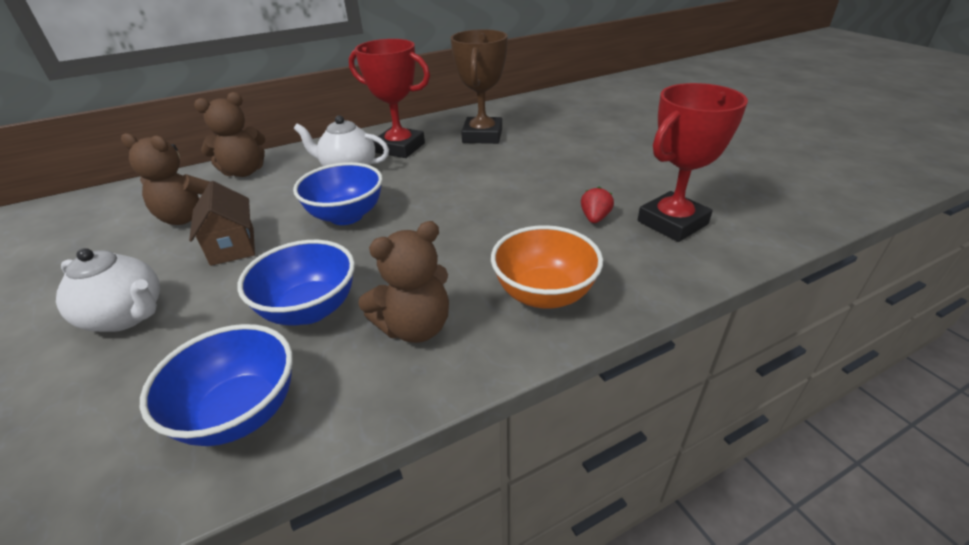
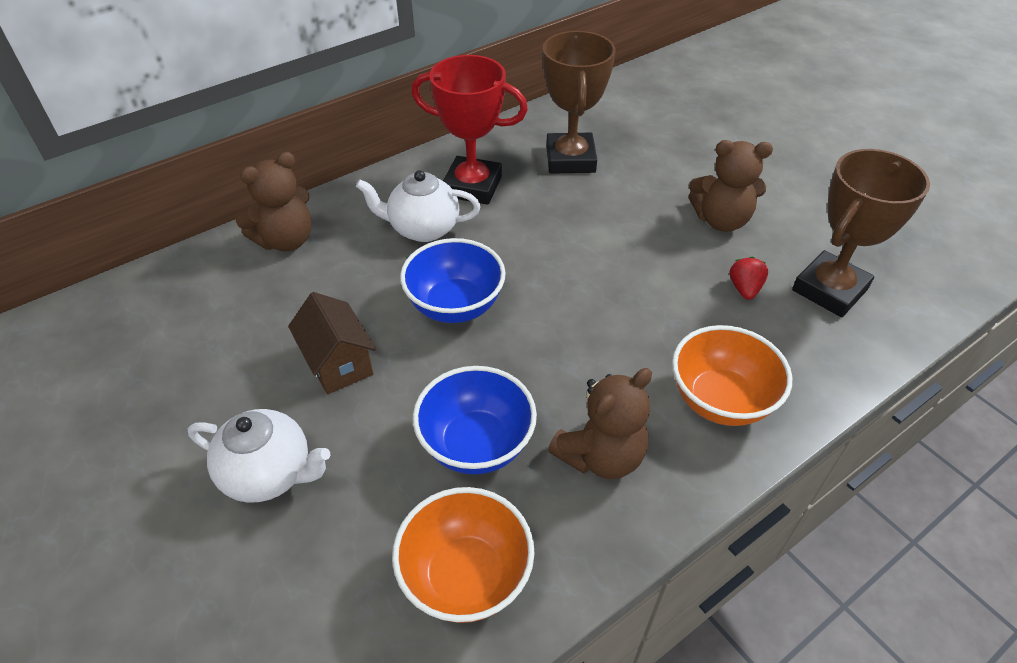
camera: 10 degrees left, 10 degrees up
(189, 217) = (256, 322): brown teddy bear -> brown teddy bear (721, 220)
(240, 412) = (466, 576): blue bowl -> orange bowl
(672, 222) = (829, 289): red trophy -> brown trophy

